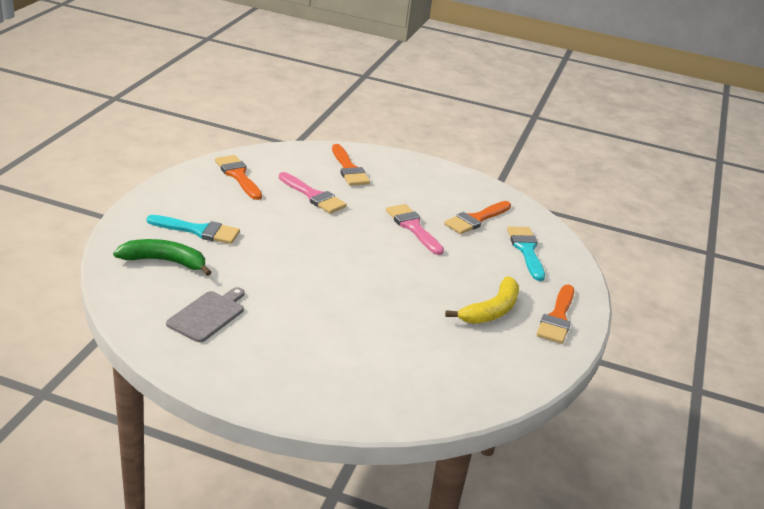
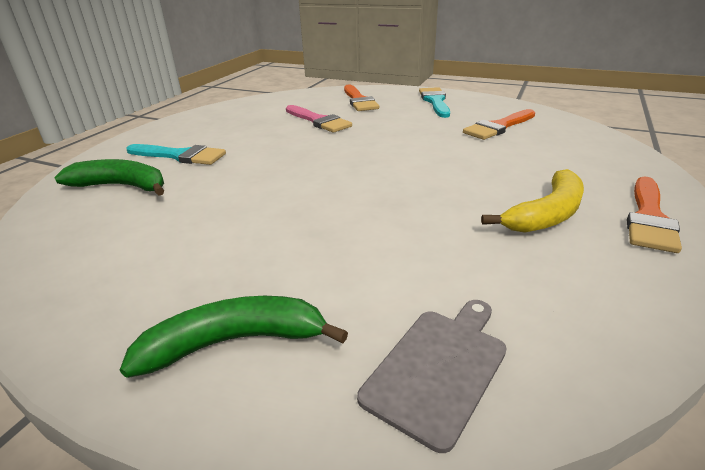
camera: 10 degrees right, 0 degrees up
(208, 315) = (139, 243): grey cutting board -> grey cutting board (438, 368)
(238, 176) = (245, 112): orange brush -> none
(298, 381) = (235, 342): none -> green banana
(413, 227) = (427, 138): pink brush -> none
(526, 250) = (568, 149): turquoise brush -> turquoise brush (435, 101)

